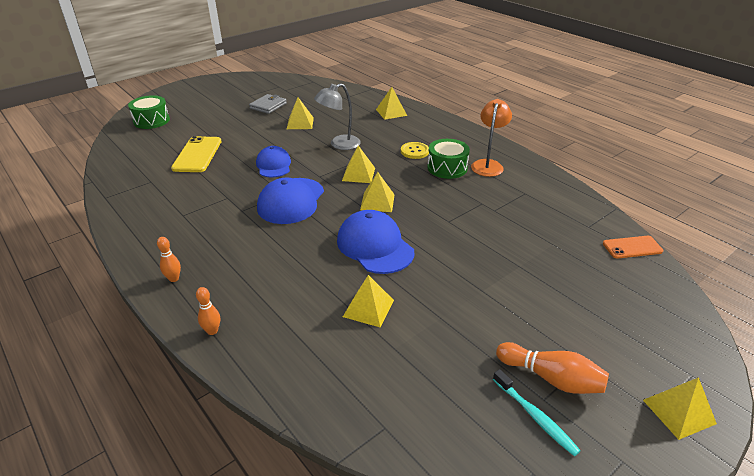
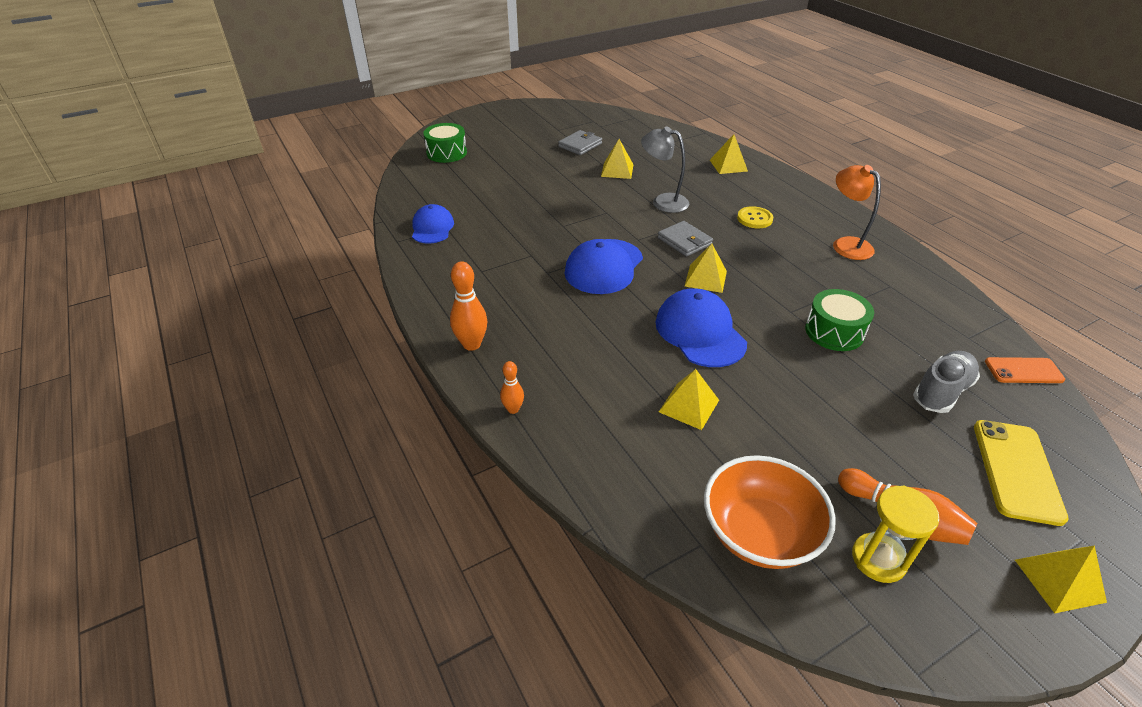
camera: 10 degrees right, 5 degrees up
(174, 279) = (471, 344): orange bowling pin -> orange bowling pin, size x1.69
(197, 155) = (498, 199): yellow phone -> yellow phone (1017, 471)
(273, 165) = (585, 220): blue cap -> blue cap (432, 228)
(339, 144) = (663, 201): grey lamp -> grey lamp turned 45 degrees clockwise
(358, 174) = (684, 241): yellow pyramid -> grey wallet
(434, 409) = (759, 533): none -> orange bowl
(447, 168) = (793, 244): green drum -> green drum (834, 331)
(488, 164) = (846, 244): orange lamp -> orange lamp turned 60 degrees counterclockwise
(535, 416) = (878, 559): turquoise toothbrush -> yellow hourglass
(572, 271) = (941, 392): none -> grey shoe

